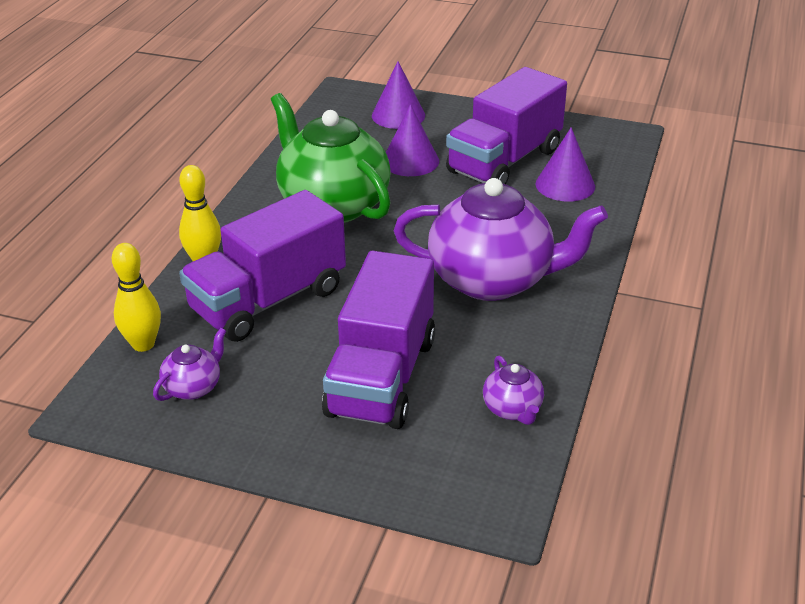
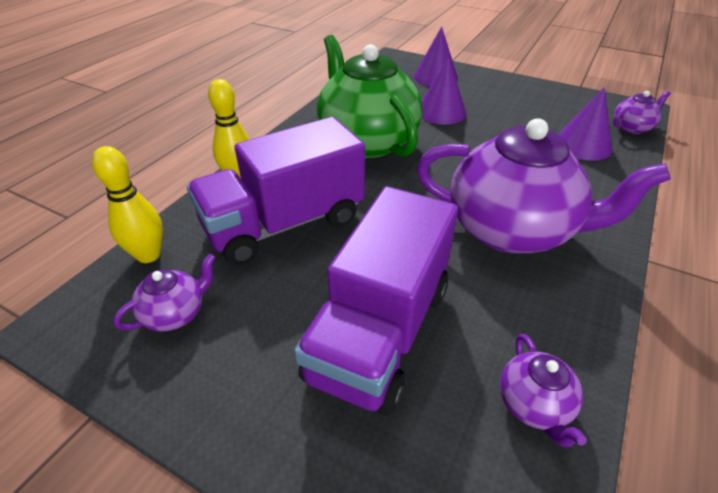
camera: 10 degrees right, 5 degrees up
(504, 161) = (525, 119): purple truck -> none
(619, 159) = (632, 128): none -> purple teapot

